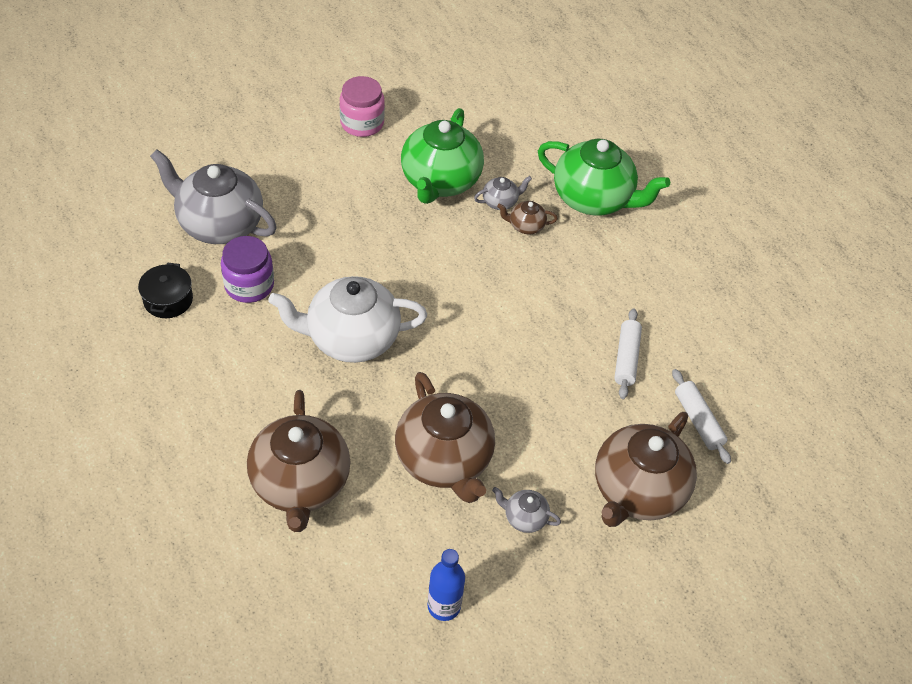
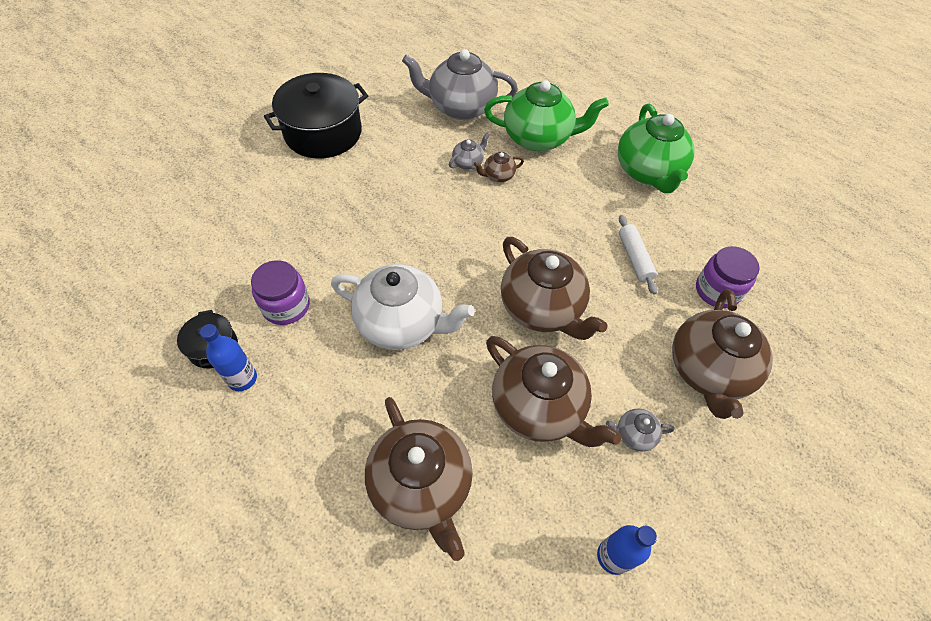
camera: 20 degrees left, 5 degrees up
(182, 336) = (242, 379): none -> blue bottle
(219, 224) = (234, 258): grey teapot -> grey teapot (460, 107)
(351, 338) = (401, 323): white teapot -> white teapot turned 135 degrees counterclockwise
(362, 123) = (323, 133): pink jar -> black pot
(440, 181) = (411, 161): green teapot -> green teapot (648, 172)
(498, 373) = (542, 308): none -> brown teapot
(698, 421) = (717, 290): white rolling pin -> purple jar

